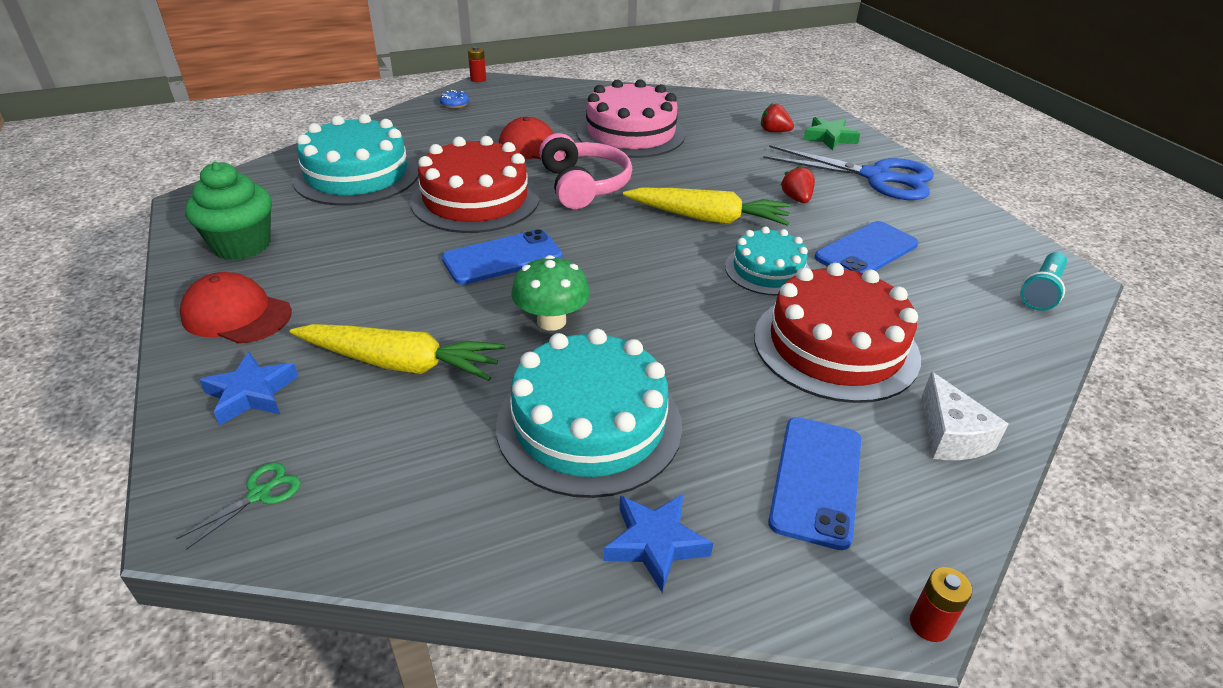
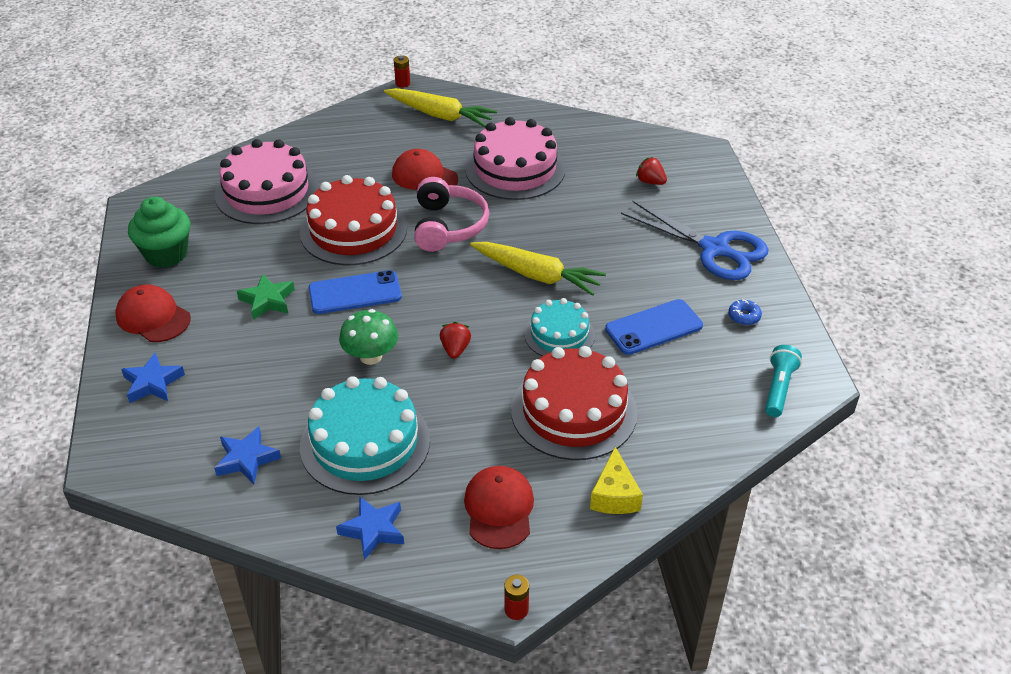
camera: 15 degrees right, 5 degrees up
(259, 494) = (146, 455): green scissors -> none
(357, 175) = (267, 191): turquoise cake -> pink cake
(400, 363) = (254, 375): yellow carrot -> yellow carrot (440, 115)
(423, 474) = (247, 459): none -> blue star
(454, 104) = (371, 115): blue donut -> blue donut (744, 316)
(796, 199) = (626, 264): red strawberry -> red strawberry (455, 349)
(816, 480) = (499, 509): blue phone -> red cap
(829, 138) = (699, 196): green star -> green star (267, 300)
(951, 436) = (614, 495): white cheese -> yellow cheese
(1041, 291) = (778, 388): turquoise flashlight -> turquoise flashlight turned 150 degrees clockwise

